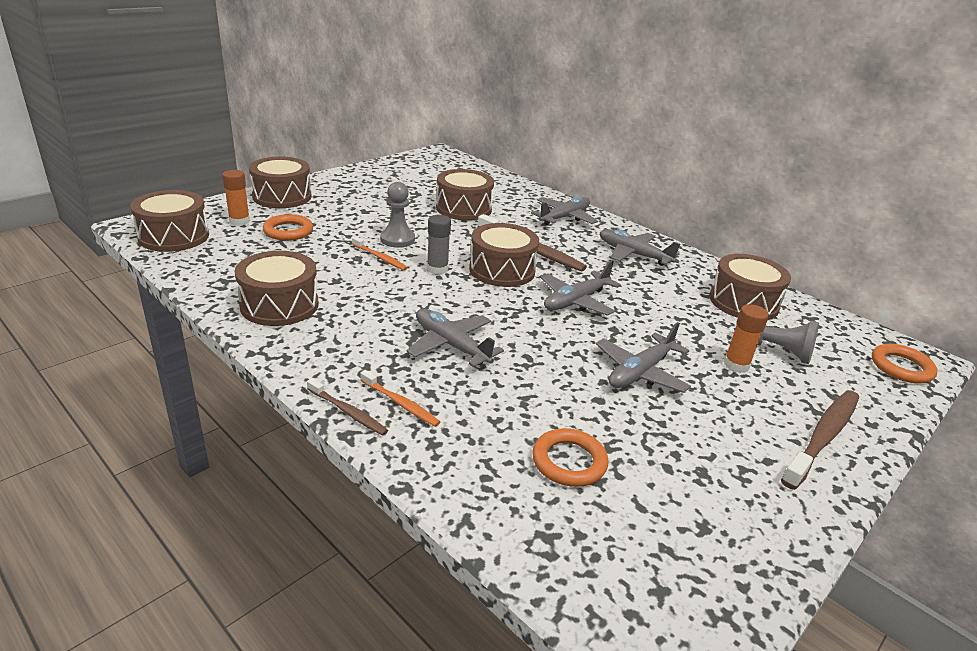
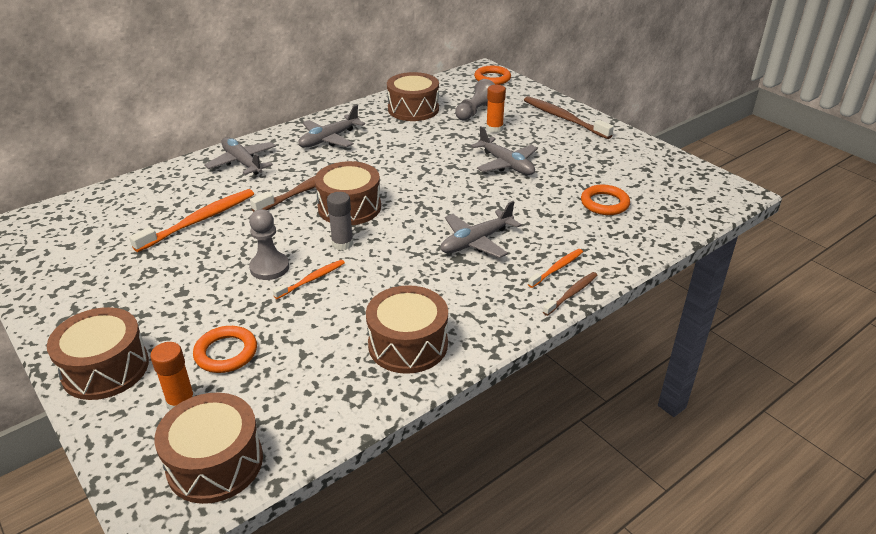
camera: 80 degrees left, 5 degrees up
(463, 208) = (199, 220): brown drum -> orange toothbrush
(575, 301) = (408, 177): grey plane -> none

